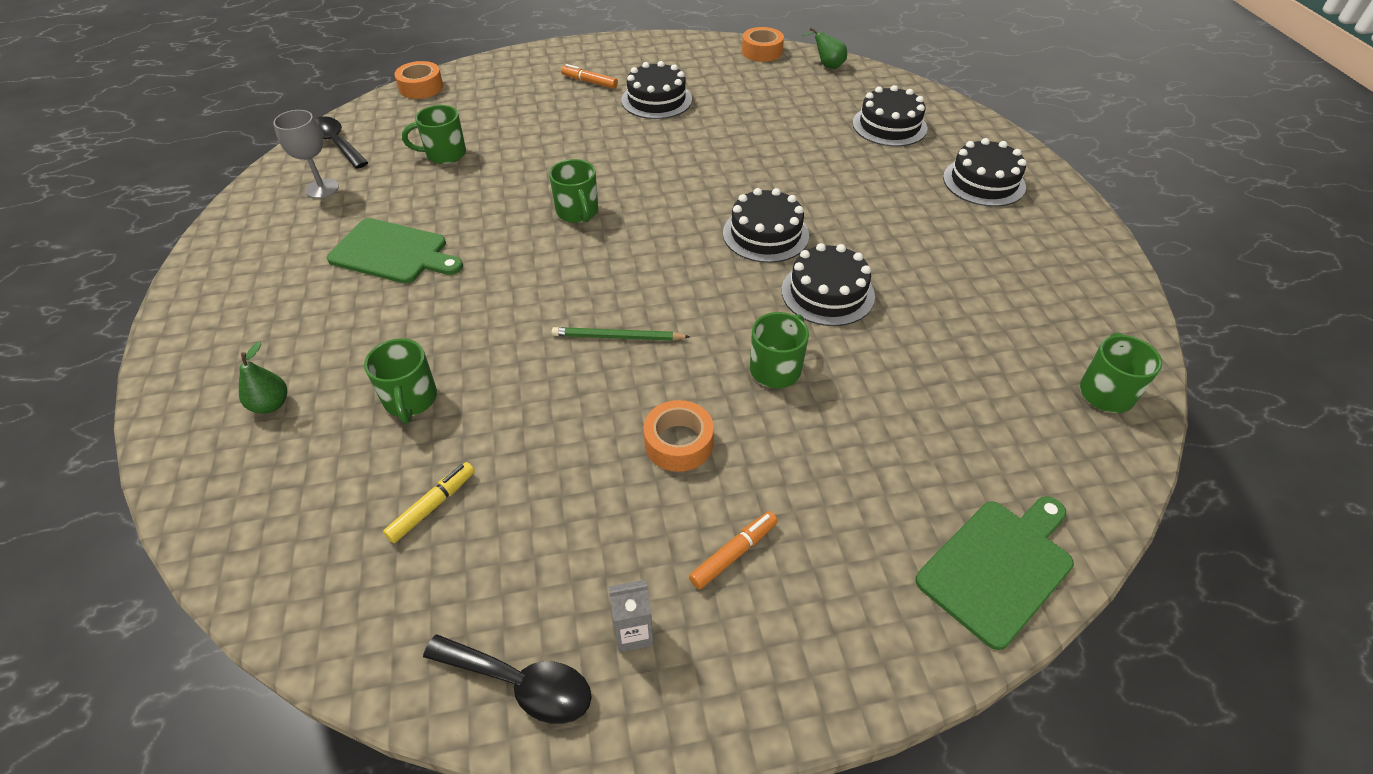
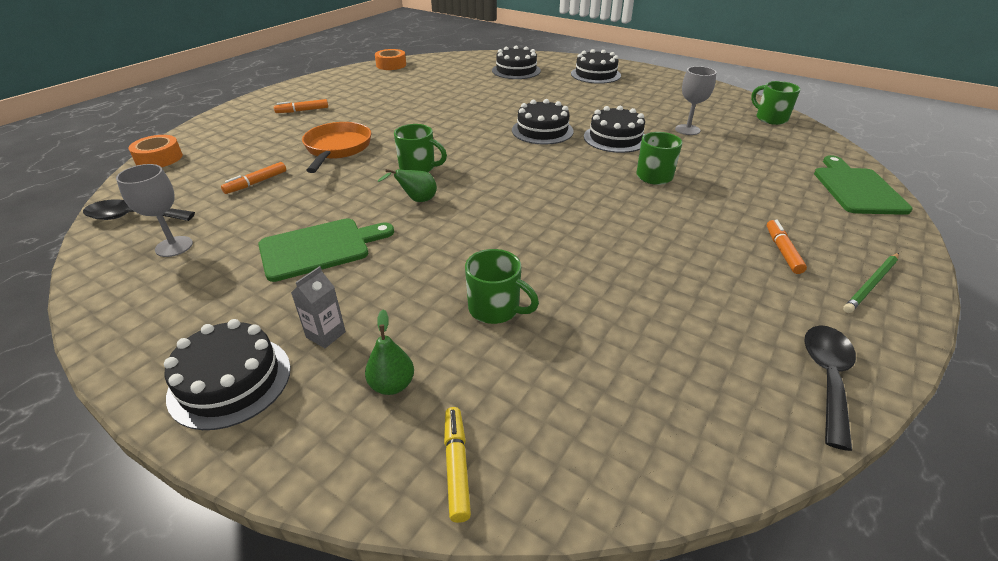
camera: 45 degrees left, 10 degrees down
(432, 506) = (619, 346): yellow marker -> yellow marker (456, 466)
(444, 154) = (256, 183): green mug -> orange marker
(521, 684) = (827, 378): black spoon -> black spoon turned 45 degrees counterclockwise
(550, 148) = (337, 149): none -> orange pan
(617, 337) = (556, 206): green pencil -> green pencil (871, 284)
(633, 632) = (816, 312): grey carton -> grey carton (326, 334)
(656, 100) = (367, 103): black cake -> black cake (230, 381)
(678, 443) = (674, 228): orange tape -> none
(827, 65) = (439, 59): green pear -> green pear (416, 200)
(942, 336) = (687, 130): none -> grey goblet

